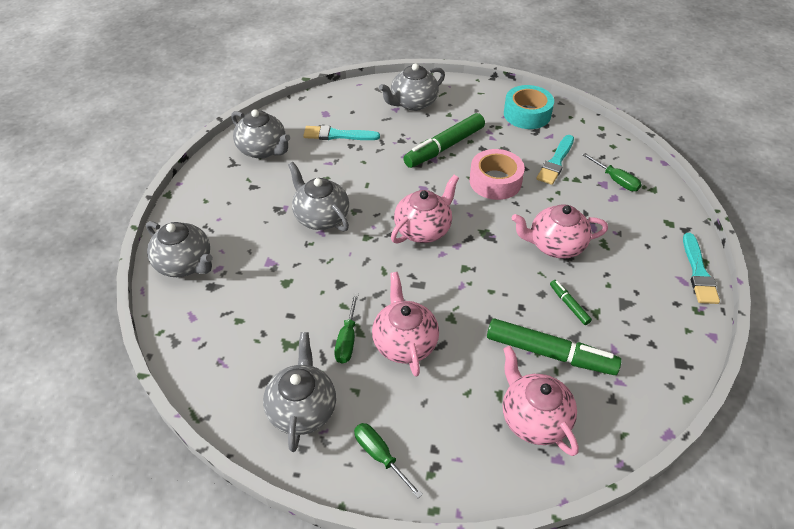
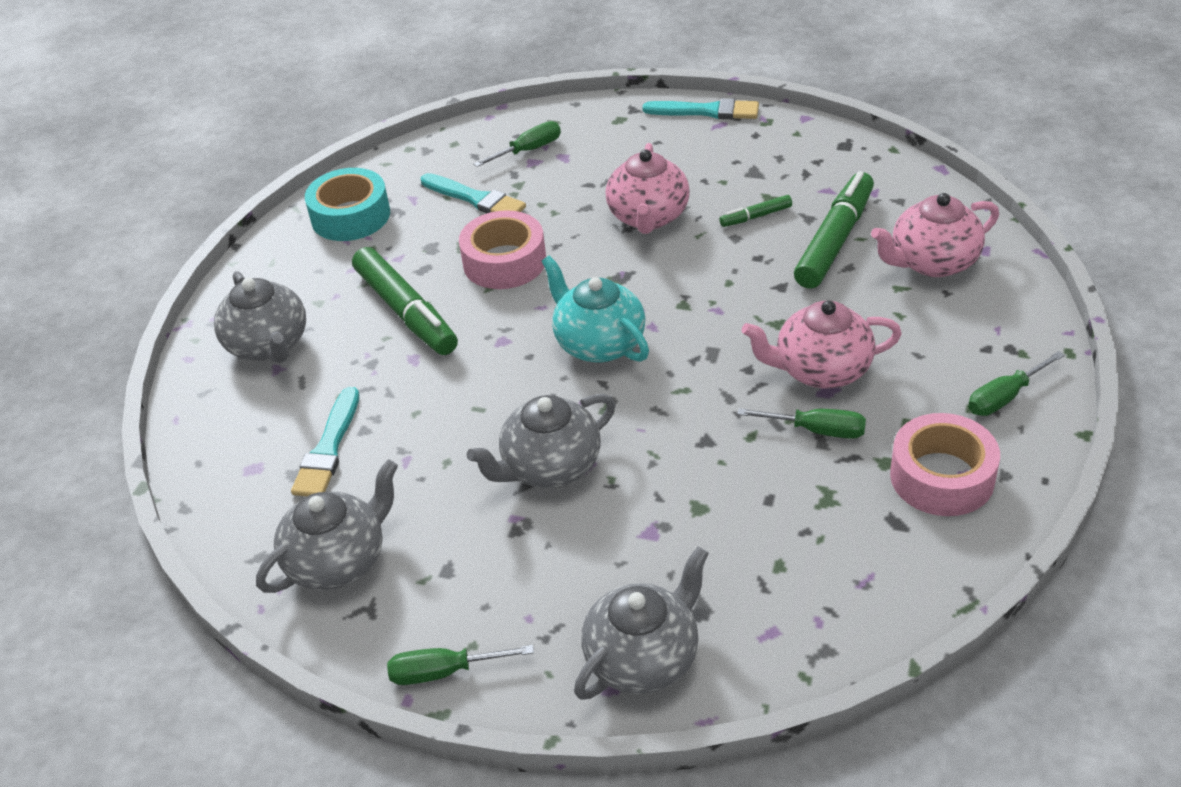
camera: 80 degrees left, 5 degrees down
(191, 193) = (445, 672): none -> green screwdriver
(303, 409) = (942, 477): grey teapot -> pink tape
(423, 229) = (599, 343): pink teapot -> turquoise teapot

